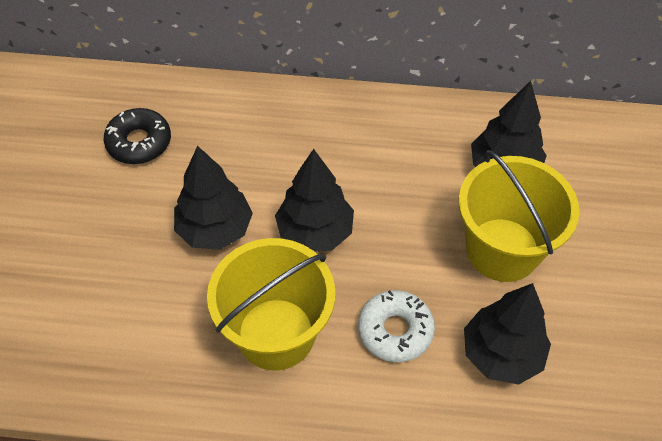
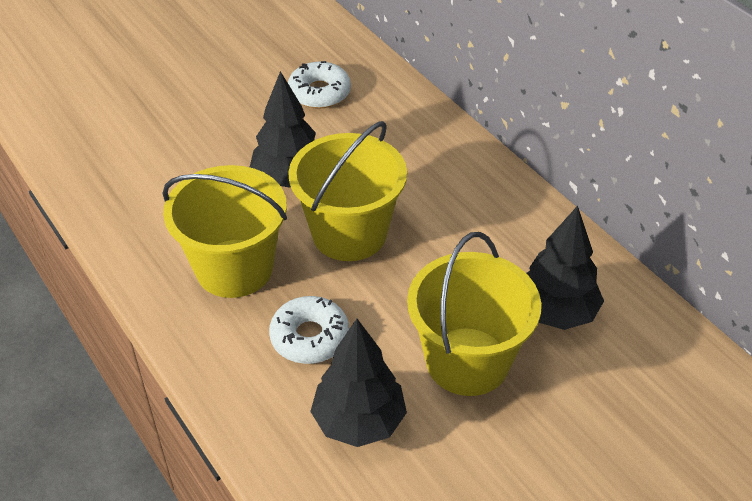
camera: 50 degrees right, 10 degrees down
(139, 142) = (319, 93): black donut -> white donut
(315, 232) = (349, 233): black tree -> yellow bucket

